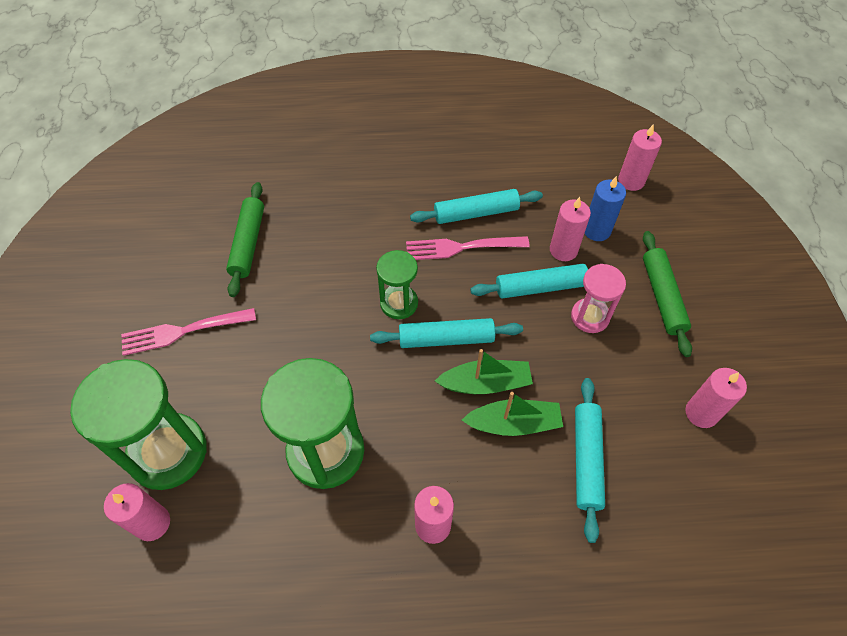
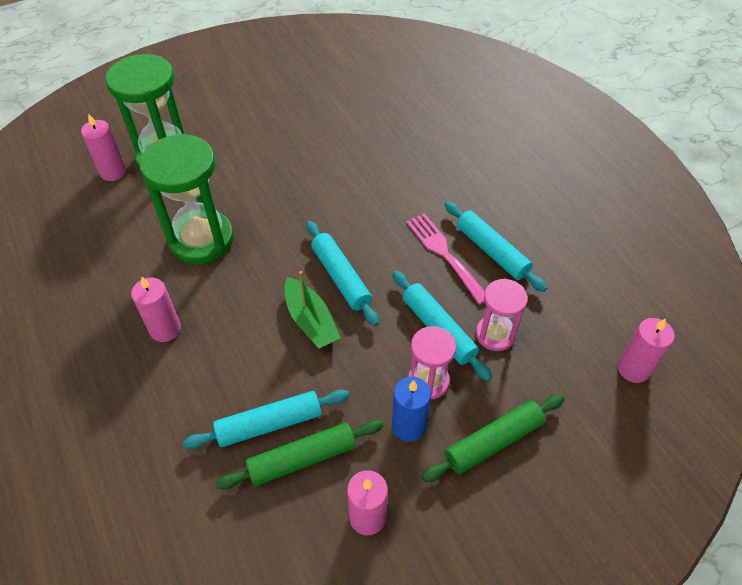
camera: 65 degrees right, 5 degrees down
(184, 331) = (263, 123): pink fork -> none
(248, 243) = (360, 122): green rolling pin -> green rolling pin (302, 459)
(399, 303) = (358, 233): green hourglass -> none
(514, 423) = (280, 355): green boat -> none
(563, 250) = (495, 334): pink candle -> pink hourglass
(596, 230) = (540, 356): blue candle -> blue candle (408, 426)

